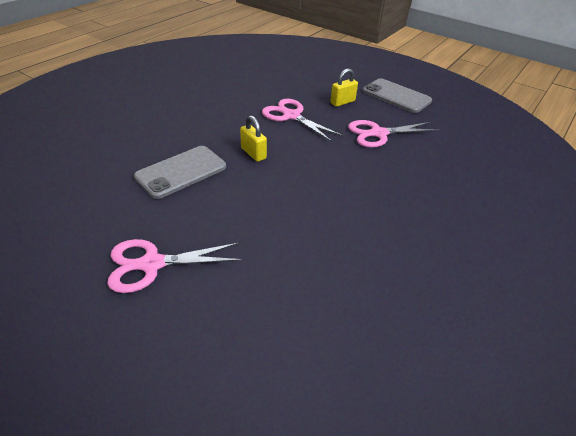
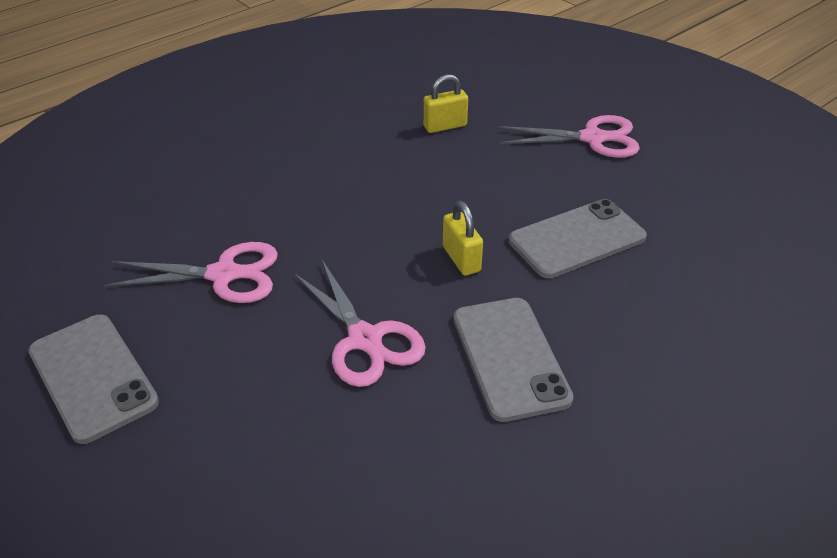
camera: 165 degrees left, 0 degrees up
(221, 115) = (510, 357): none -> grey phone
(342, 102) = (232, 370): yellow padlock -> yellow padlock (445, 126)

